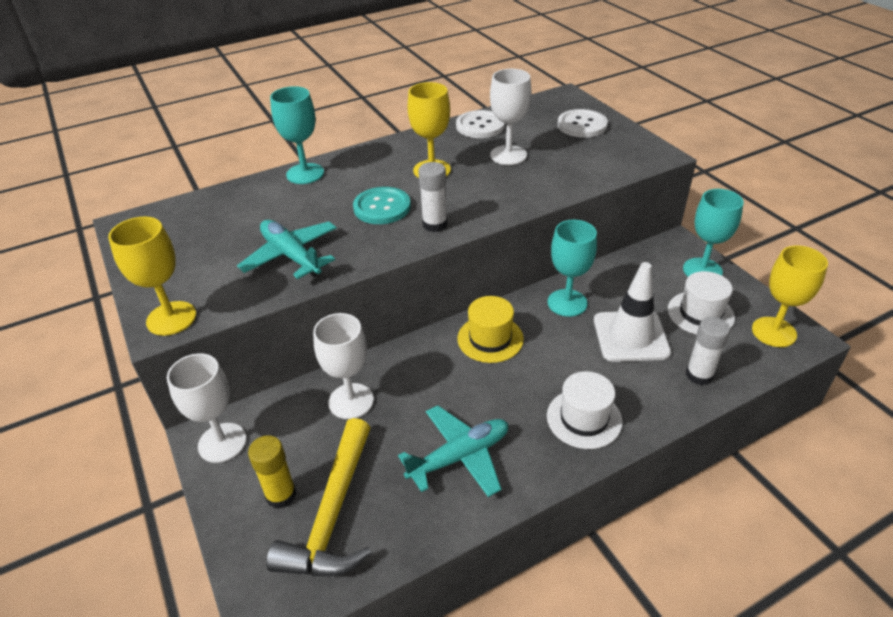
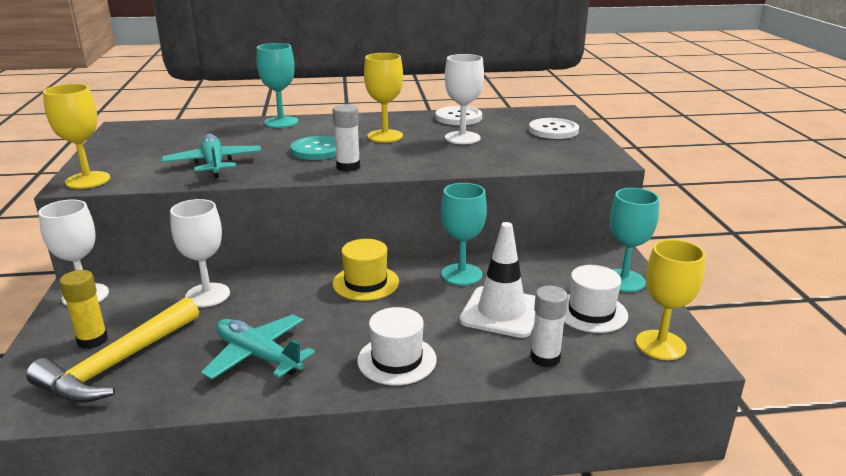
camera: 20 degrees right, 15 degrees down
(459, 457) = (258, 356): turquoise plane -> turquoise plane turned 135 degrees counterclockwise

